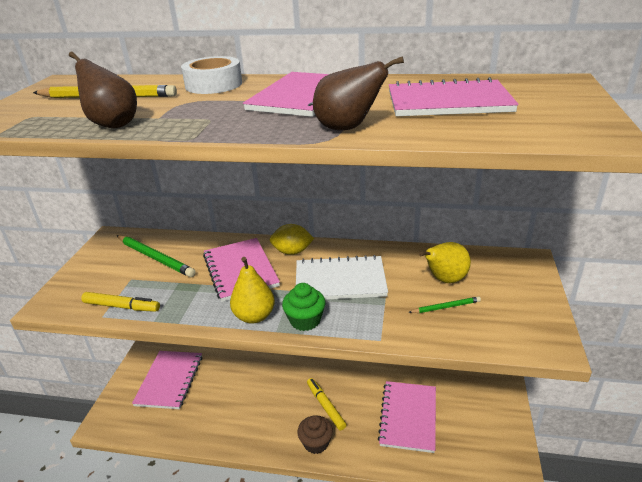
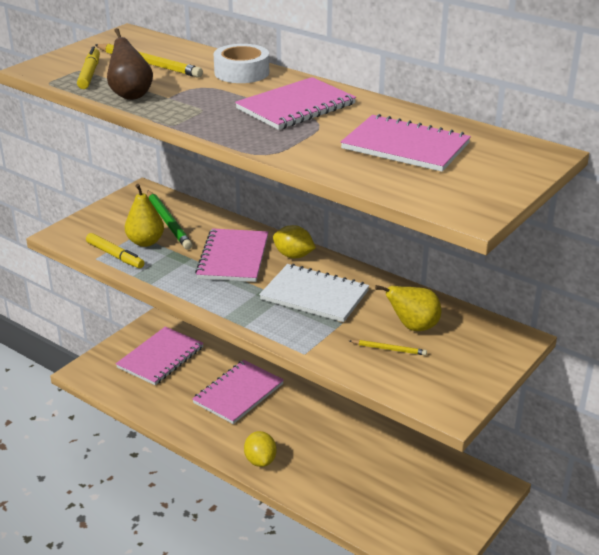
camera: 25 degrees right, 0 degrees up
(254, 316) = (215, 299): yellow pear -> yellow pear (145, 242)
(305, 320) = (254, 317): green cupcake -> none
(316, 443) = (260, 460): brown cupcake -> yellow lemon
(325, 406) = (292, 435): yellow marker -> yellow marker (89, 74)
(348, 128) = (292, 148): brown pear -> none
(408, 417) = (367, 475): pink notebook -> pink notebook (238, 393)
(446, 307) = (389, 349): green pencil -> yellow pencil

